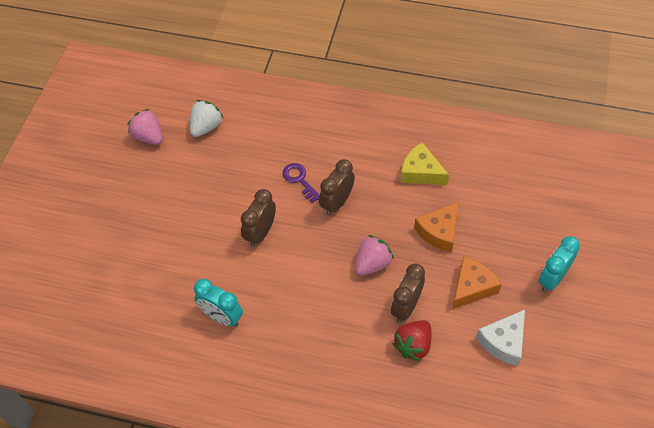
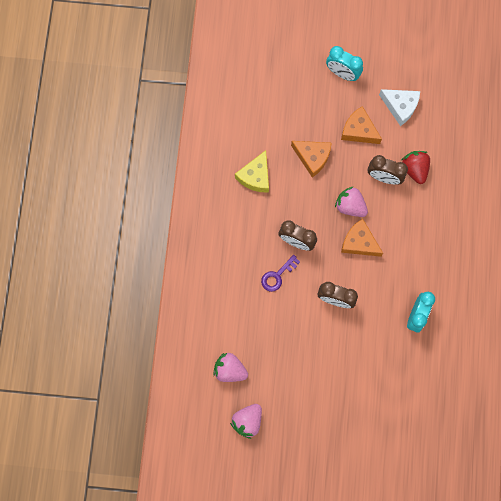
camera: 100 degrees left, 20 degrees up
(206, 127) = (230, 370): white strawberry -> pink strawberry
(325, 267) = (359, 242): none -> orange cheese
(413, 345) = (414, 169): red strawberry -> red strawberry turned 135 degrees counterclockwise

